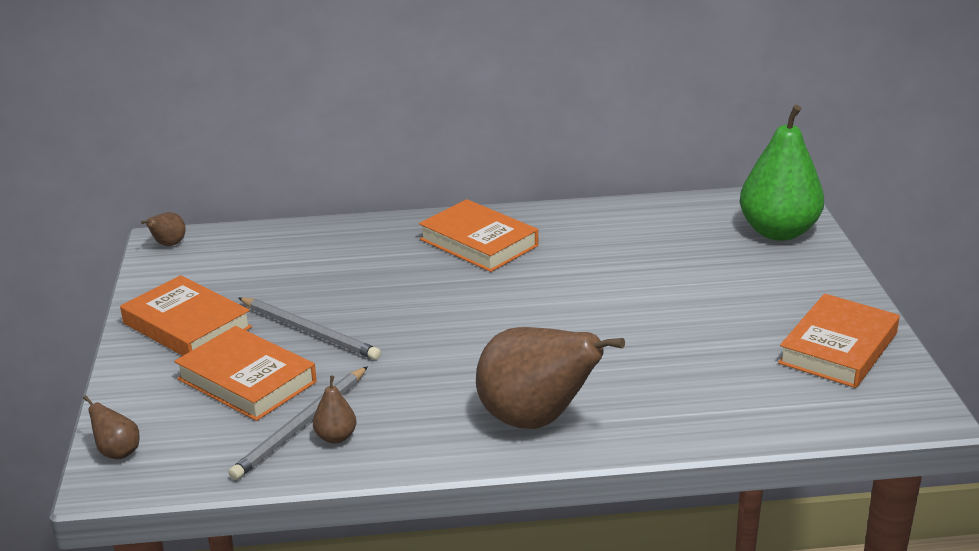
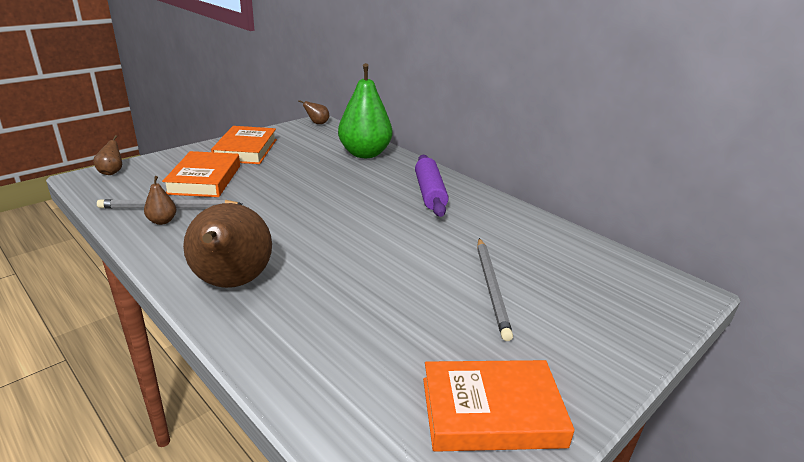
camera: 50 degrees right, 0 degrees up
(309, 331) = (270, 179): grey pencil -> grey pencil (491, 288)
(478, 242) = (429, 193): orange book -> purple rolling pin
(778, 232) = (633, 306): green pear -> green pear (364, 154)

